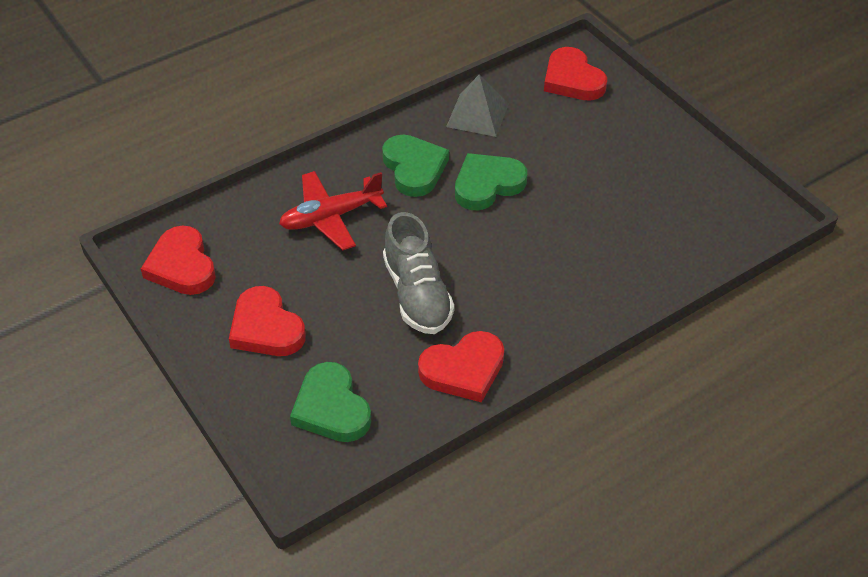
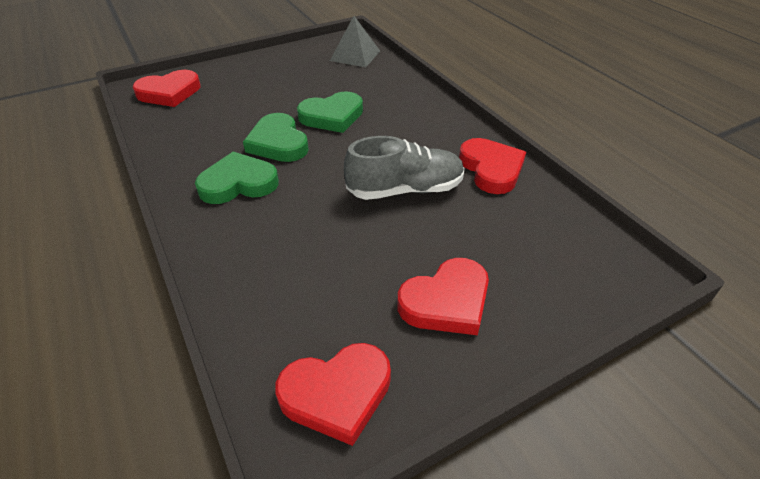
camera: 85 degrees left, 5 degrees down
(331, 217) = (288, 245): red plane -> none
(331, 408) = (547, 250): green heart -> green heart (332, 116)
(477, 115) = (183, 142): grey pyramid -> grey pyramid (355, 55)

